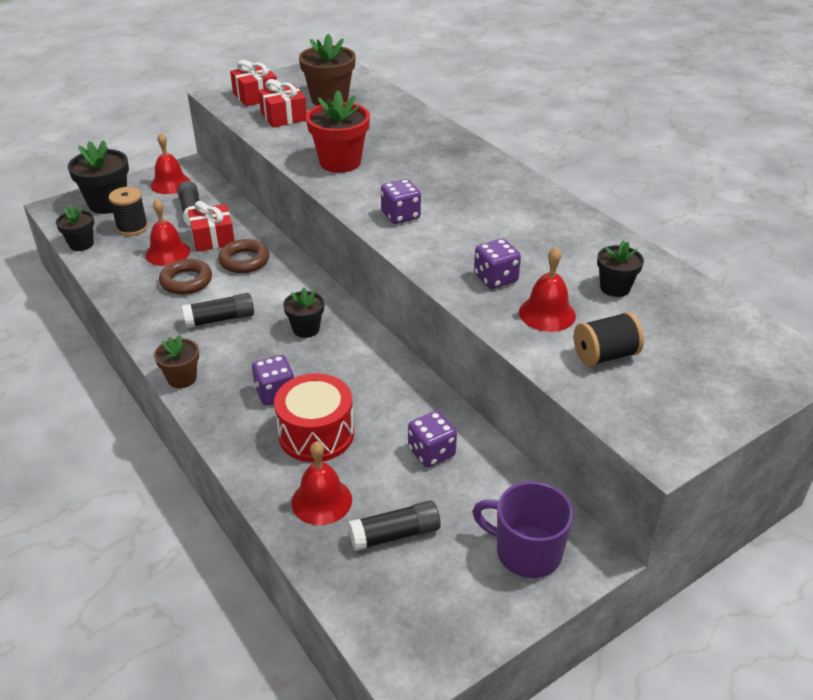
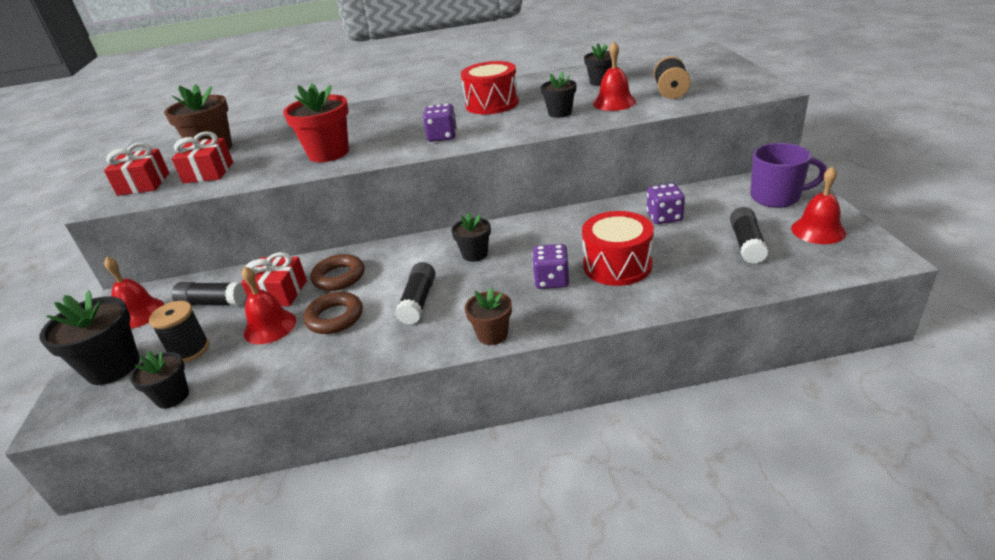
camera: 60 degrees left, 5 degrees down
(321, 501) = (698, 272): red bell -> red bell (818, 230)
(495, 278) = (560, 113): purple dice -> black flower pot
(503, 222) = (492, 104): none -> red drum
(526, 552) = (776, 197): purple mug -> purple mug turned 135 degrees counterclockwise

